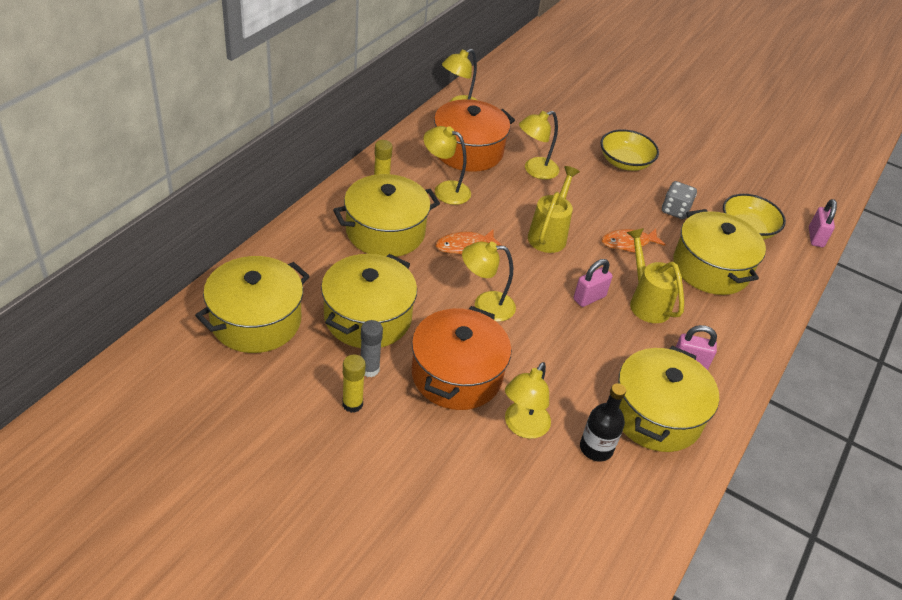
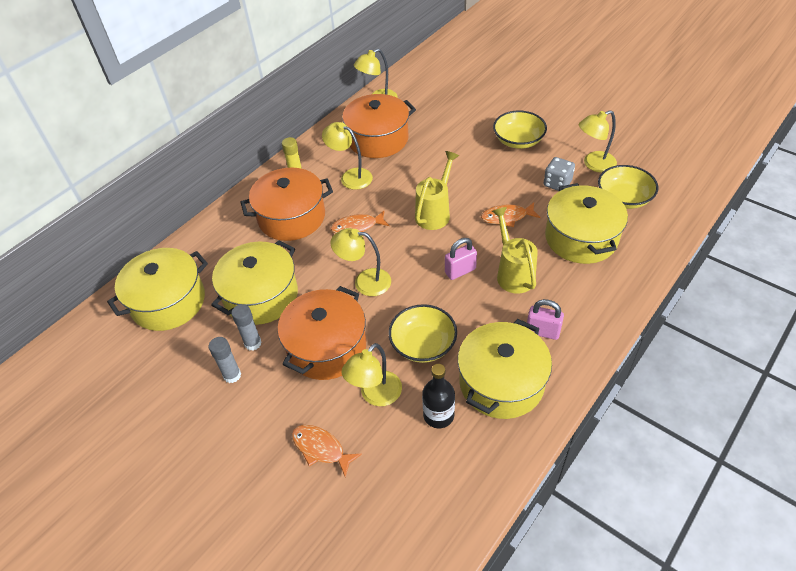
camera: 15 degrees right, 5 degrees up
(352, 404) = (232, 375): yellow glue stick -> grey glue stick
(385, 232) = (291, 217): yellow pot -> orange pot
(473, 483) = (321, 448): none -> orange fish
(535, 170) = (434, 153): yellow lamp -> yellow lamp (593, 164)
(564, 374) = (423, 344): none -> yellow bowl
(815, 237) = (691, 203): pink padlock -> none

